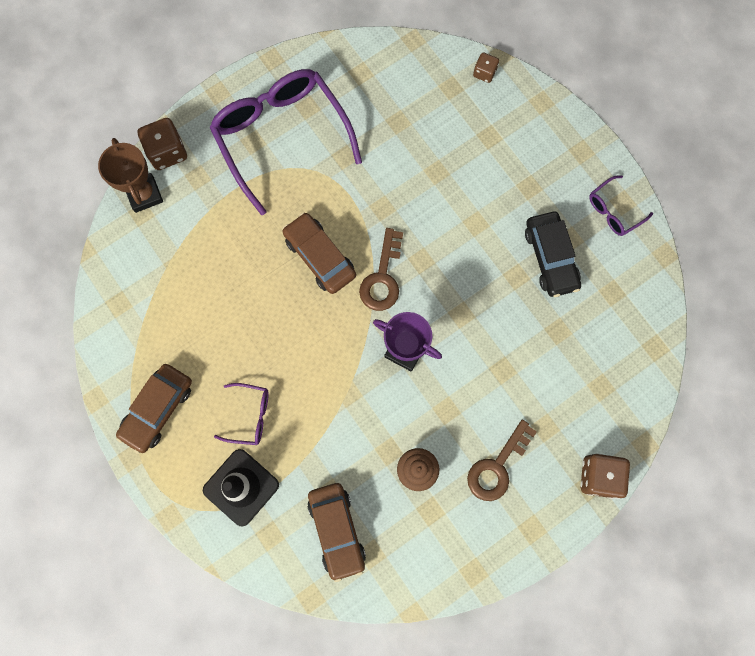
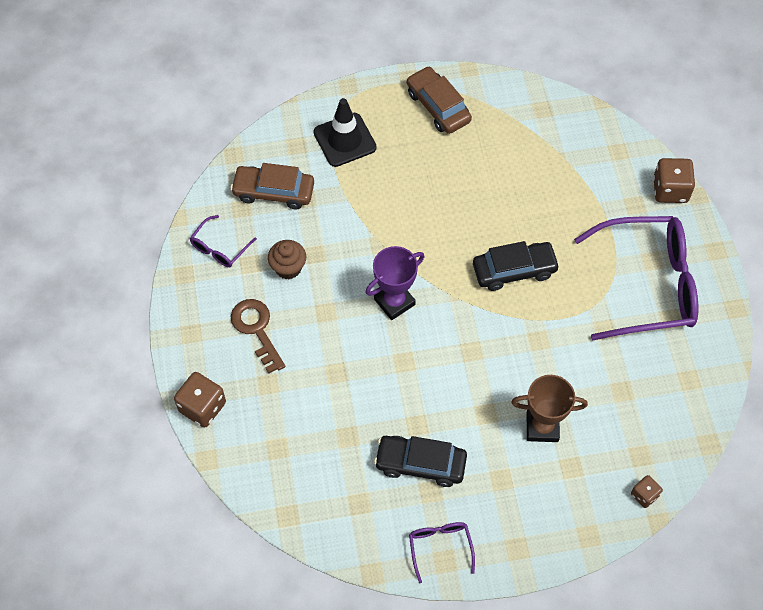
camera: 115 degrees right, 15 degrees down
(144, 194) = (635, 159): brown trophy -> brown trophy (542, 427)
(250, 415) = (399, 166): purple glasses -> purple glasses (219, 248)
(320, 256) = (514, 270): brown car -> black car
(382, 277) = (470, 312): brown key -> none

